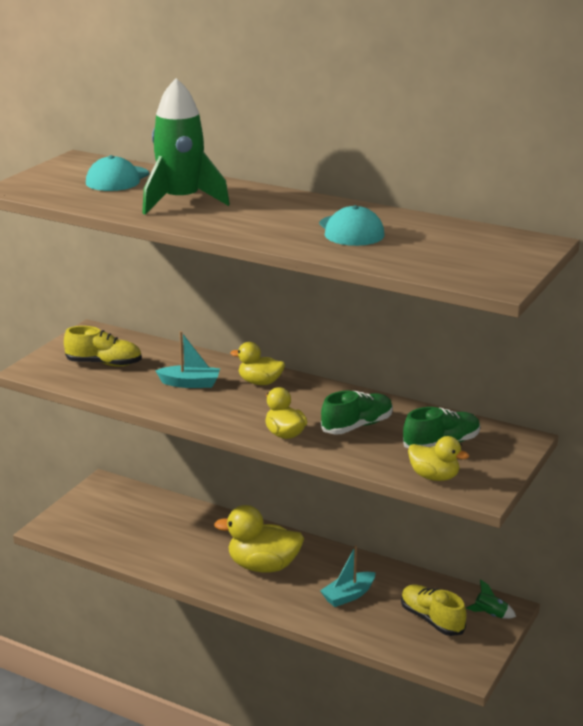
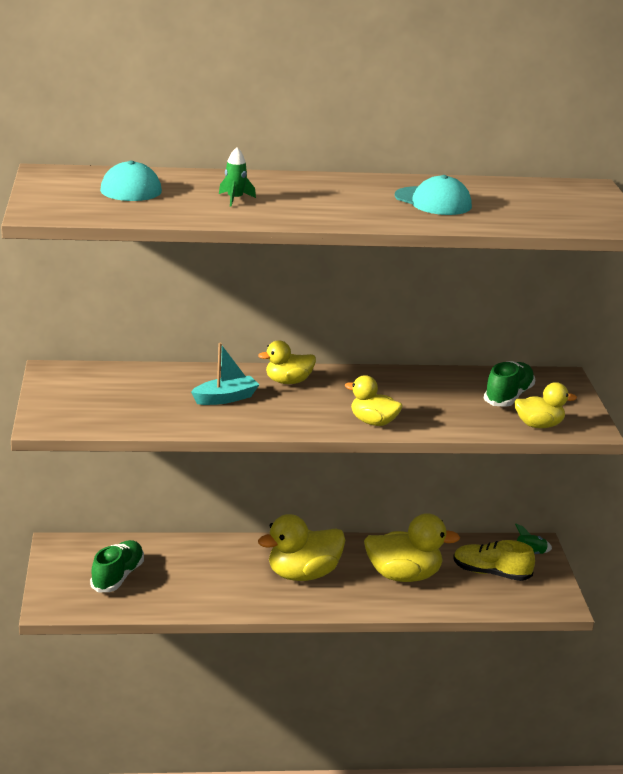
camera: 35 degrees left, 0 degrees up
(104, 363) = (113, 399): yellow shoe -> none
(181, 201) = (235, 199): green rocket -> green rocket, size x0.40
(348, 595) = (403, 576): turquoise boat -> yellow duck
(357, 426) = (423, 399): green shoe -> green shoe (117, 577)

